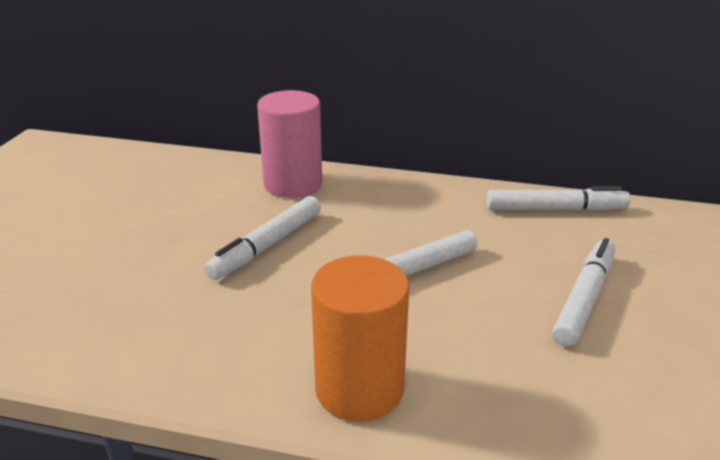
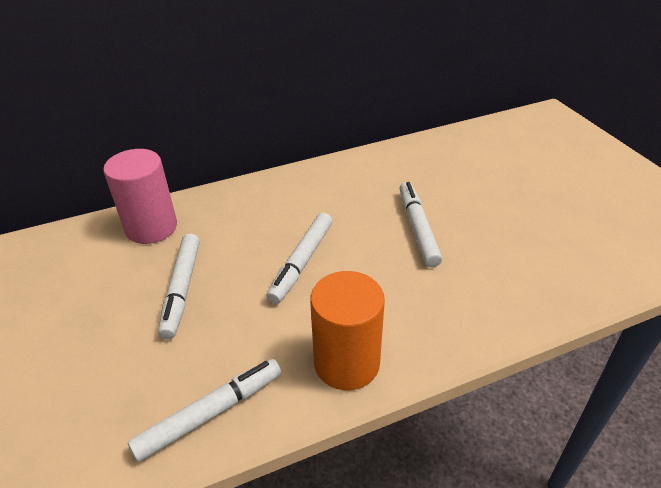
camera: 35 degrees left, 10 degrees up
(555, 209) = (350, 170): white marker -> white marker (210, 413)

